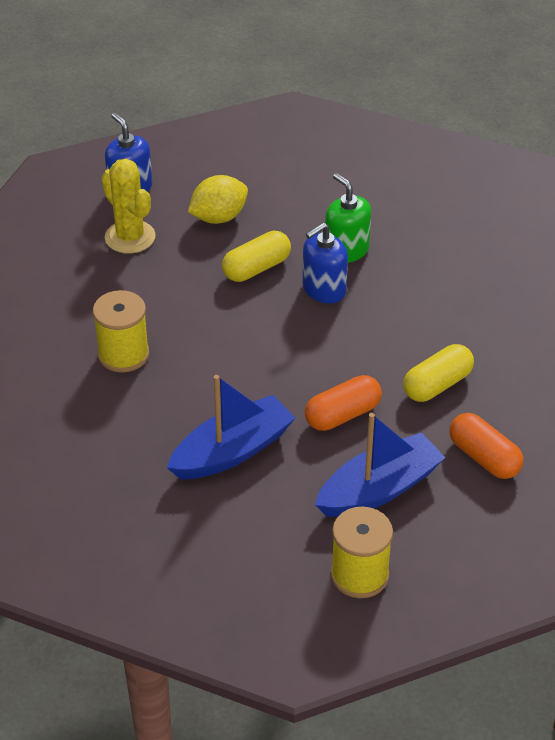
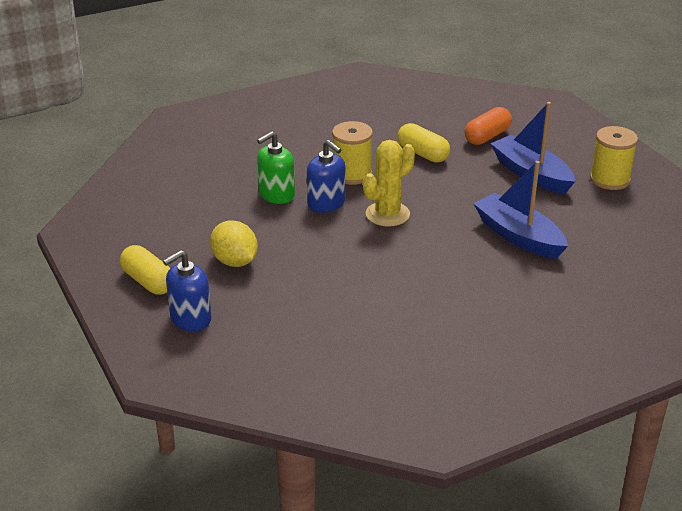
camera: 95 degrees left, 10 degrees down
(123, 354) = (426, 300): yellow spool -> yellow spool (352, 174)
(130, 237) = (266, 311): yellow cactus -> yellow cactus (387, 214)
(256, 268) = (304, 237): yellow capsule -> yellow capsule (148, 281)
(342, 415) = (465, 190): orange capsule -> none

